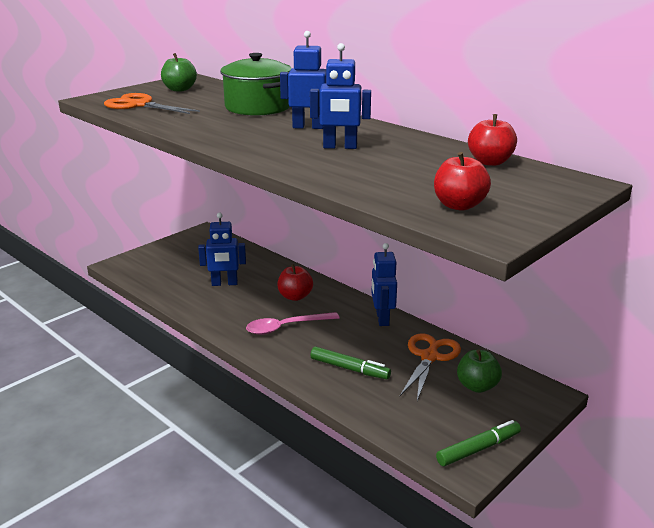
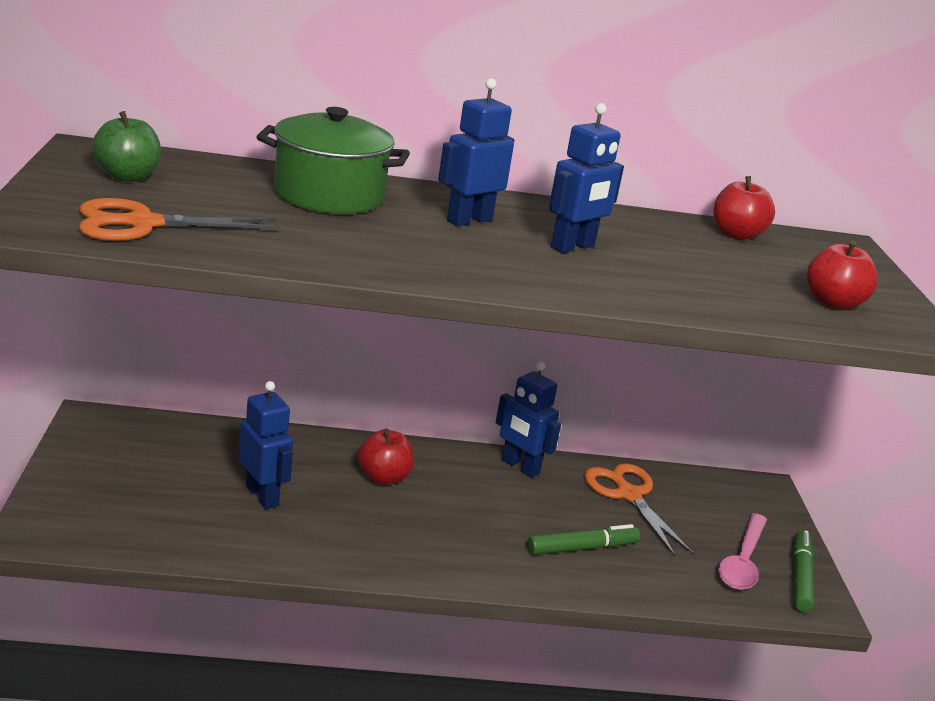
camera: 50 degrees left, 0 degrees up
(224, 283) = (262, 495): blue robot -> blue robot turned 75 degrees counterclockwise
(286, 327) = (439, 526): pink spoon -> pink spoon (742, 561)
(477, 386) = (709, 509): green apple -> none

